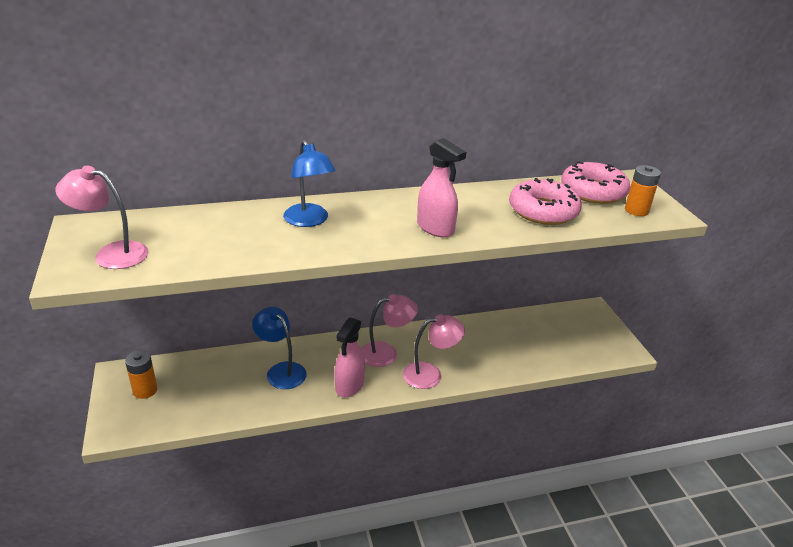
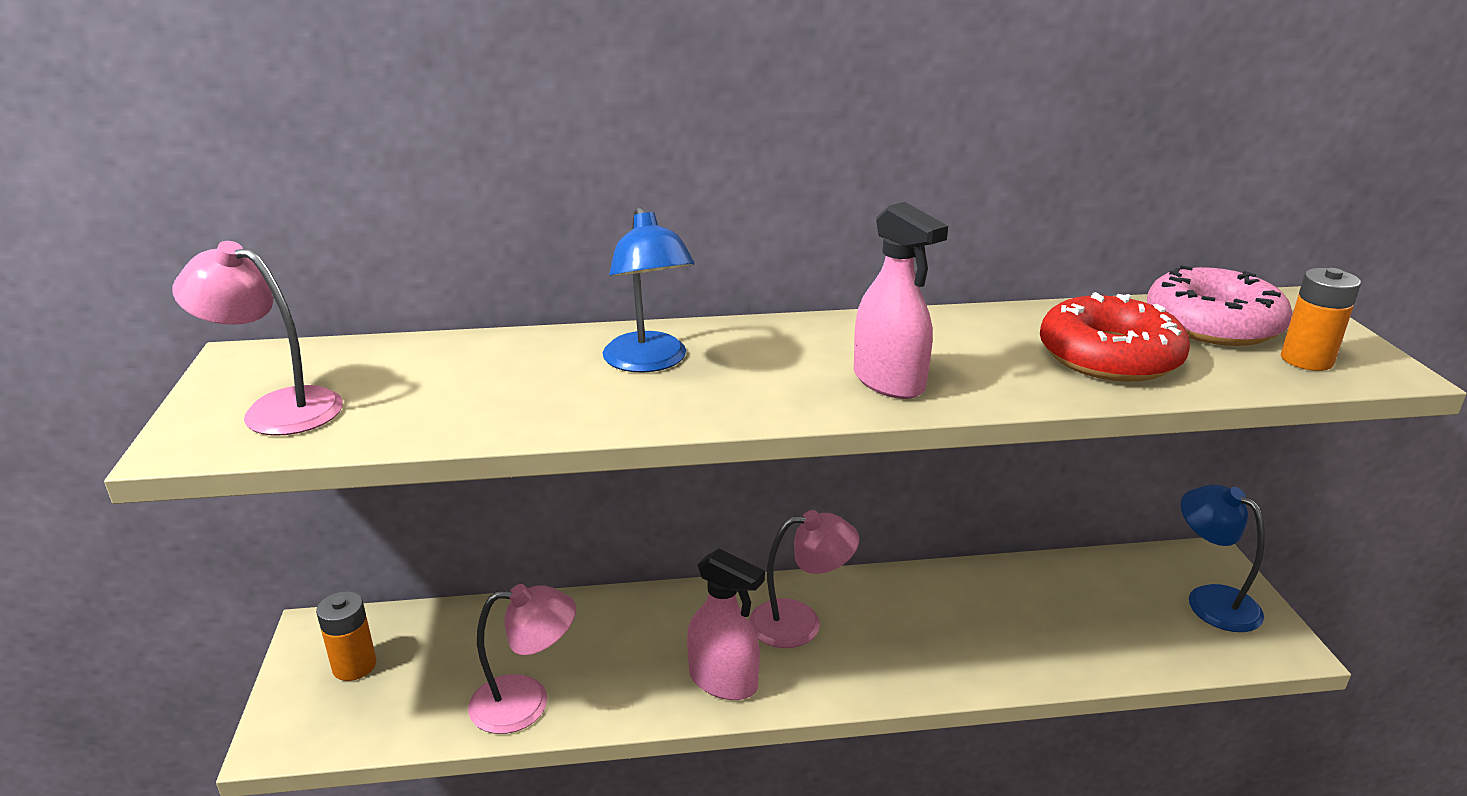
camera: 10 degrees right, 5 degrees down
(281, 370) = (601, 644): blue lamp -> blue lamp (1210, 600)
(349, 385) = (723, 681): pink spray bottle -> pink spray bottle turned 90 degrees counterclockwise
(430, 374) = (881, 669): pink lamp -> pink lamp (526, 703)
(543, 211) = (1109, 356): pink donut -> red donut

